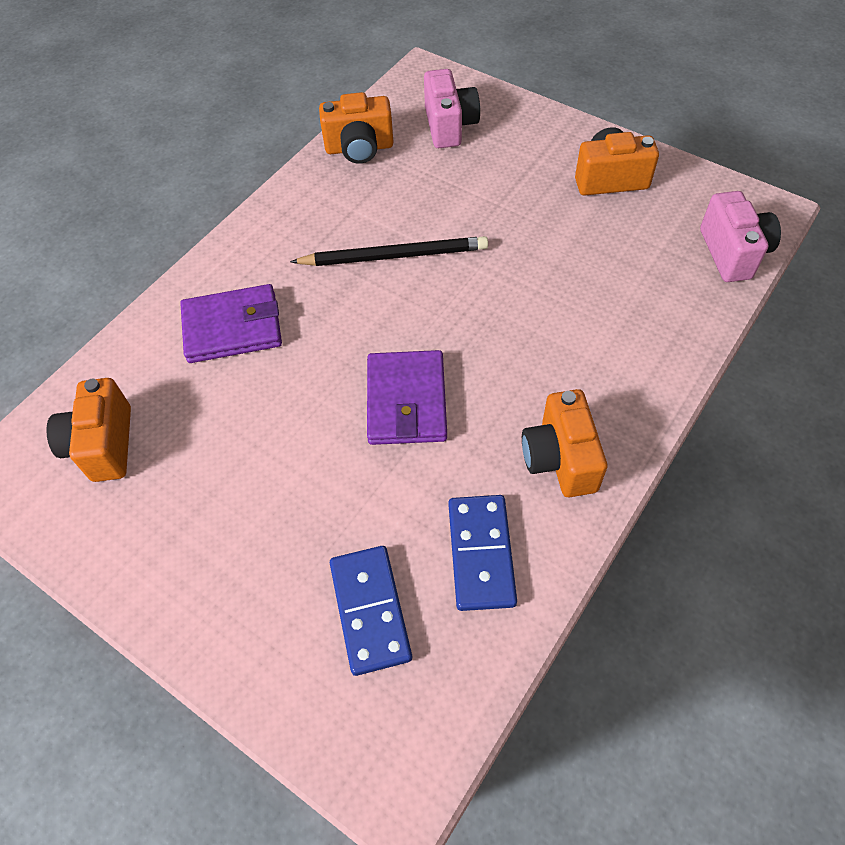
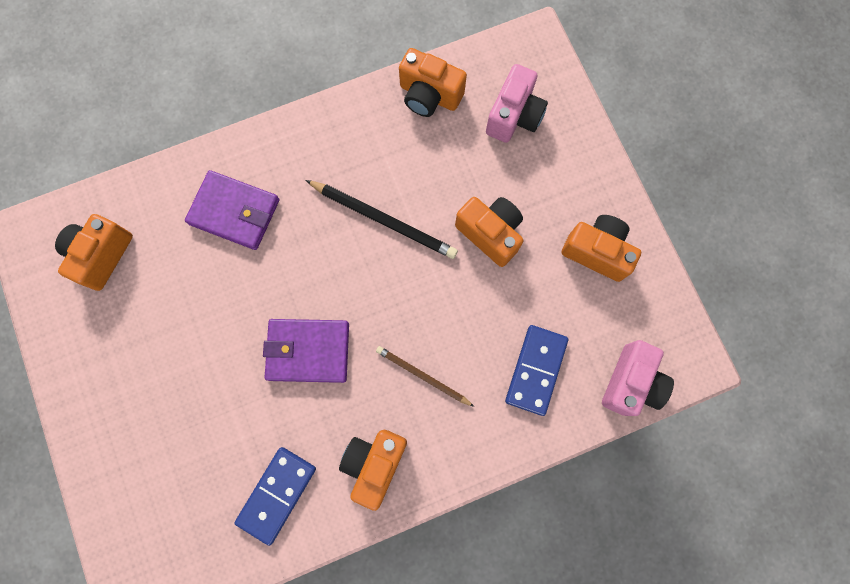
camera: 30 degrees right, 20 degrees up
(370, 610) = (187, 485): blue domino -> blue domino (535, 370)
(406, 401) = (308, 351): purple wallet -> purple wallet turned 60 degrees clockwise
(504, 214) = (490, 233): none -> orange camera
(541, 356) = (422, 376): none -> brown pencil

